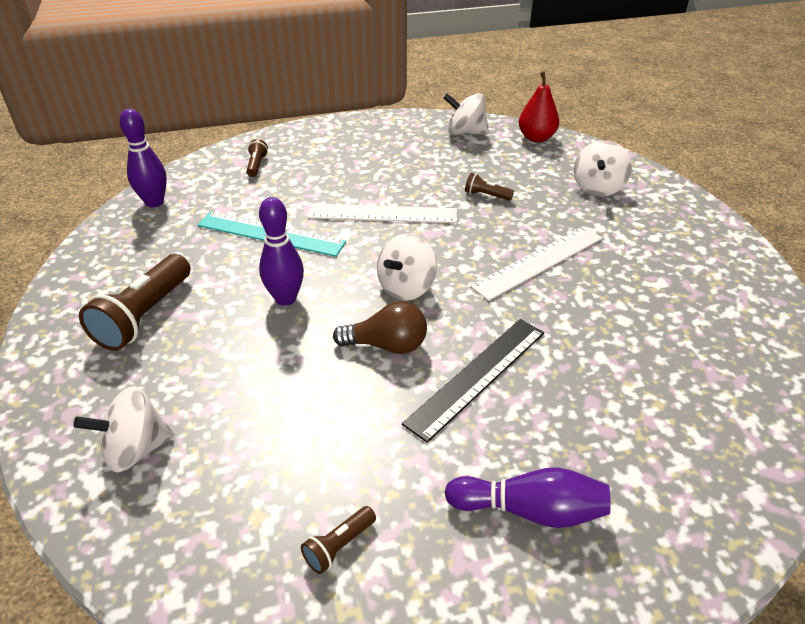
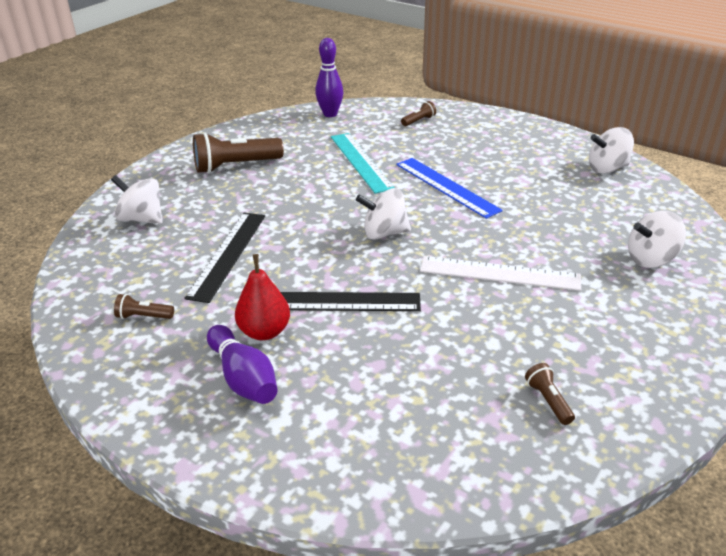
camera: 50 degrees right, 5 degrees down
(285, 298) = (310, 198): purple bowling pin -> none
(306, 412) = (227, 254): none -> black ruler
(383, 214) = (446, 187): white ruler -> blue ruler
(387, 345) = (319, 253): brown light bulb -> none
(465, 133) = (607, 168): white spinning top -> white spinning top turned 75 degrees counterclockwise
(486, 195) = (542, 214): brown flashlight -> brown flashlight (548, 401)
(536, 138) = (665, 200): red pear -> red pear (264, 331)

